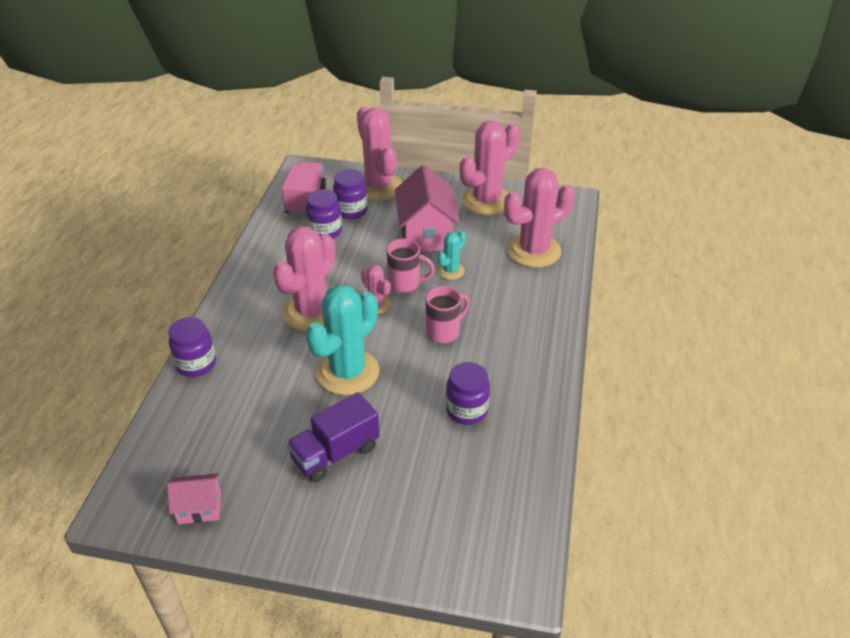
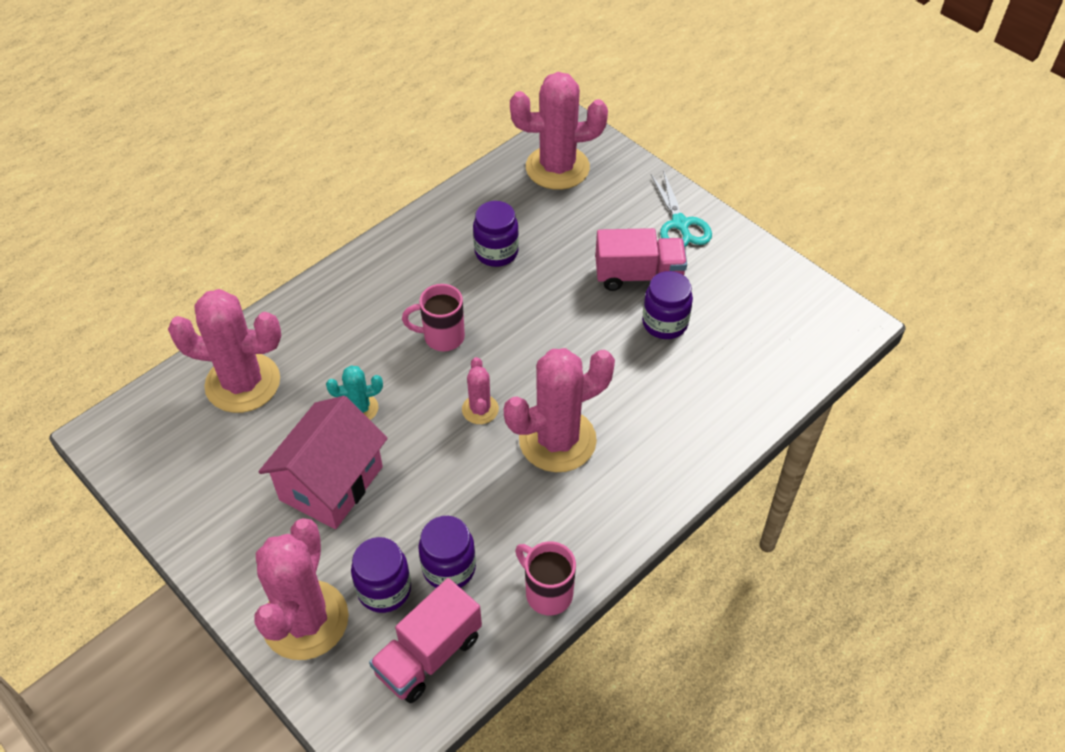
camera: 145 degrees left, 10 degrees up
(196, 364) = (722, 439): purple jar -> purple jar (665, 323)
(199, 508) = (780, 289): pink house -> none
(330, 526) = (680, 224): none -> turquoise scissors
(335, 453) = (638, 275): purple truck -> pink truck
(348, 372) = (572, 345): turquoise cactus -> none
(405, 283) = (425, 420): pink mug -> pink mug (547, 593)
(486, 201) = (200, 496): pink cactus -> pink cactus (557, 168)

